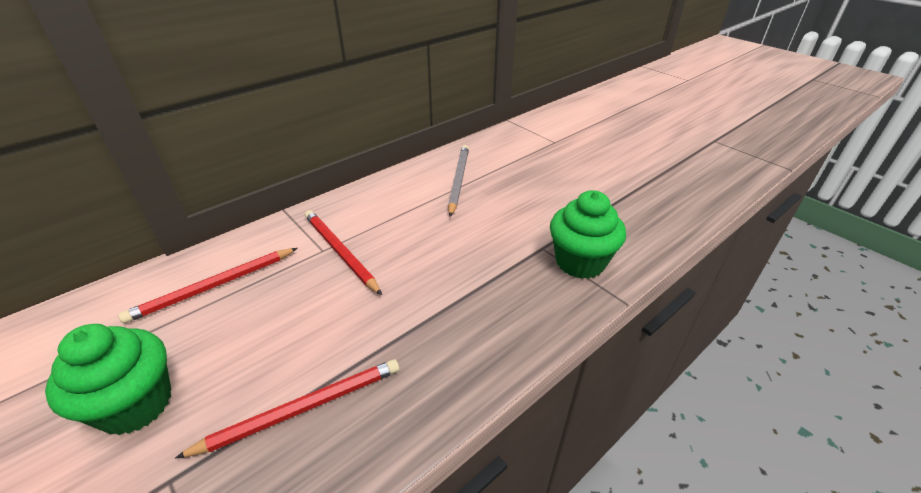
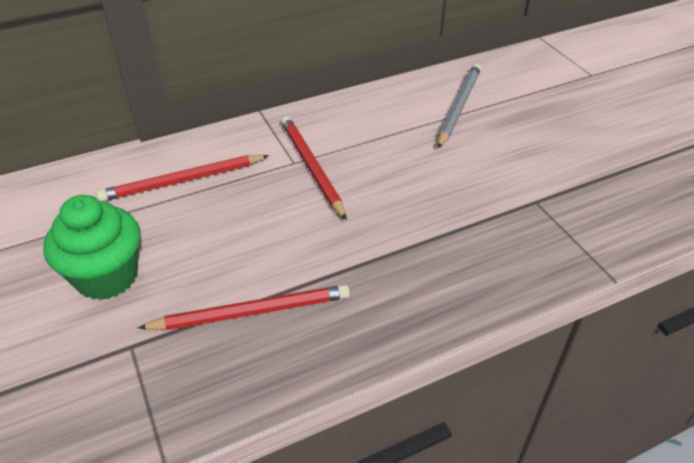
camera: 15 degrees right, 5 degrees up
(580, 262) = (575, 225): green cupcake -> none

